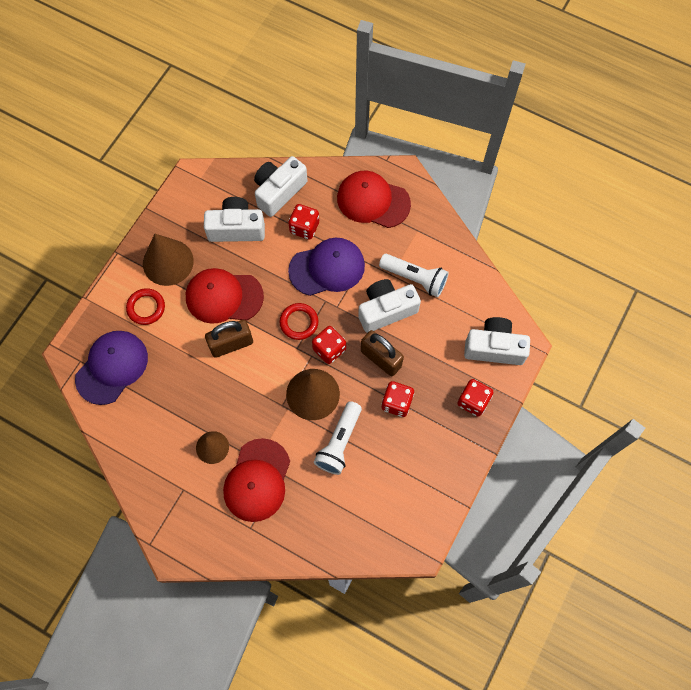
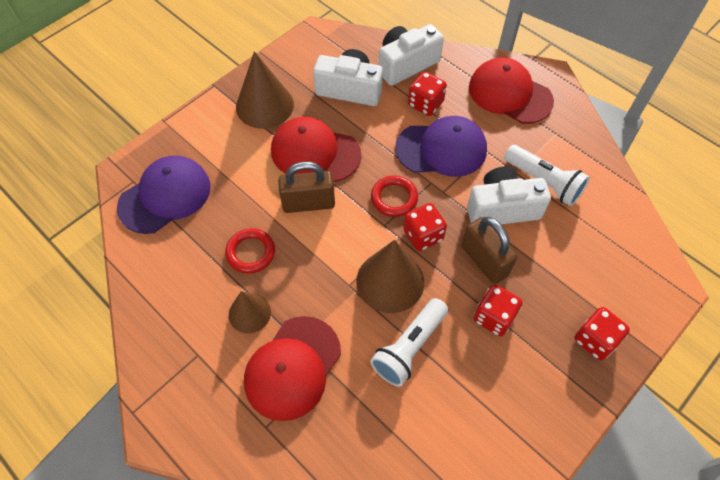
camera: 15 degrees right, 10 degrees down
(146, 308) = (225, 144): red ring -> red ring (250, 252)
(494, 347) = (632, 282): white camera -> none

